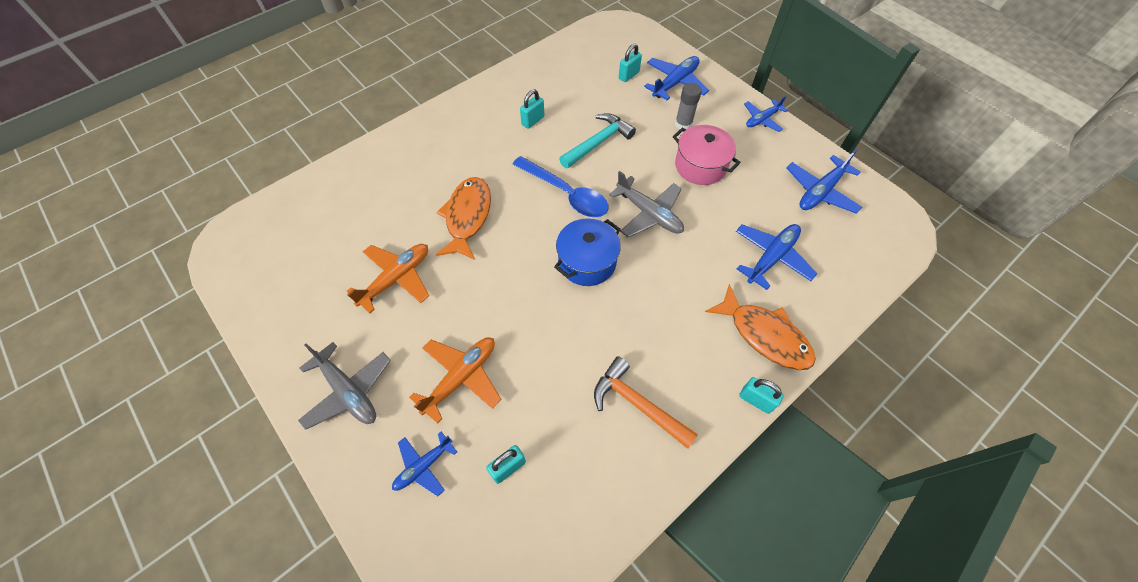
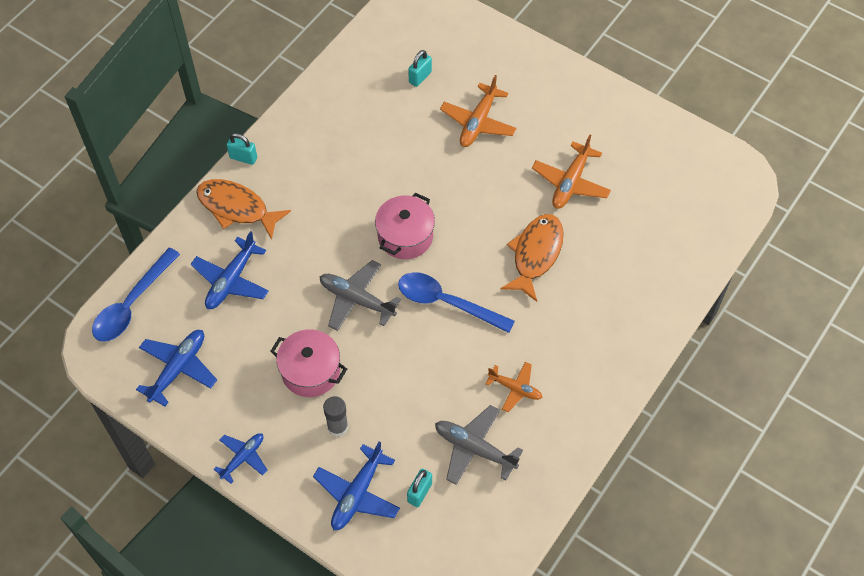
camera: 165 degrees right, 0 degrees up
(348, 391) = (559, 95): grey plane -> grey plane (474, 448)
(423, 466) = (479, 65): blue plane -> none
(467, 217) = (535, 254): orange fish -> orange fish turned 150 degrees counterclockwise
(533, 120) = (515, 389): turquoise padlock -> orange plane
(587, 262) = (405, 236): blue pot -> pink pot
(598, 142) = (431, 375): turquoise hammer -> none
(638, 404) = (335, 135): orange hammer -> none
(873, 257) = (132, 304): none -> blue spoon

